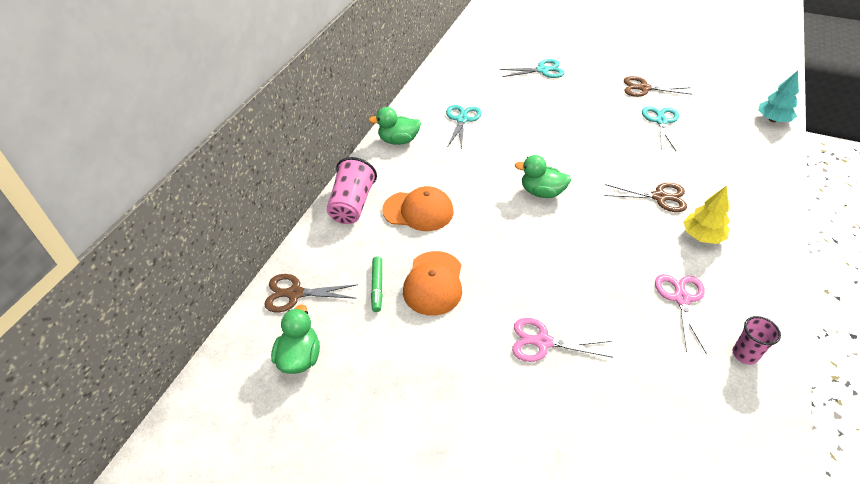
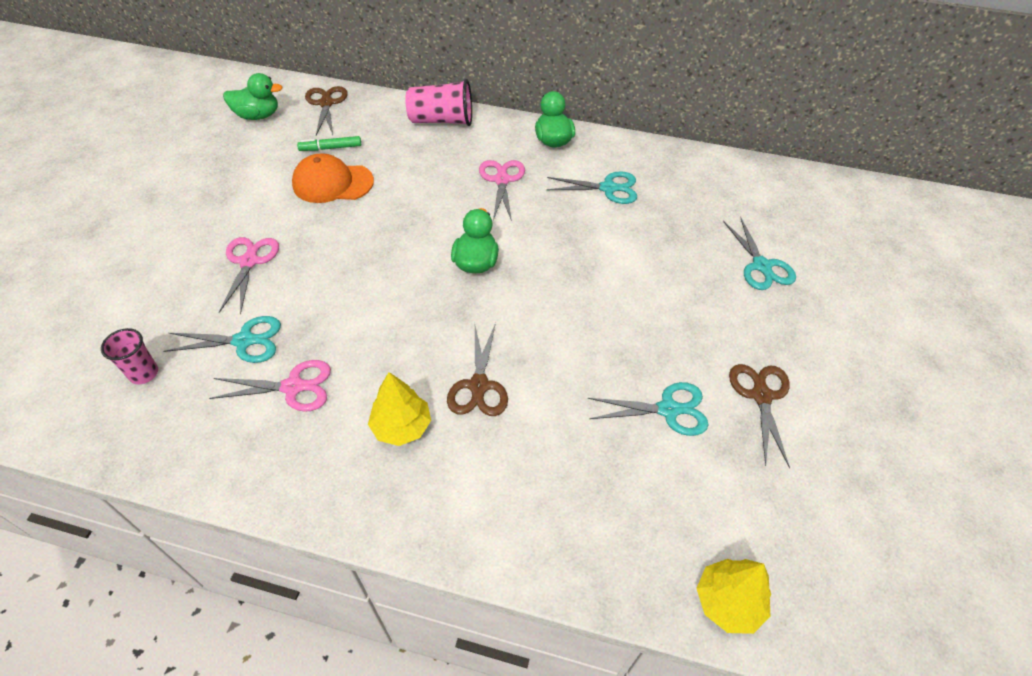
camera: 80 degrees right, 5 degrees up
(418, 211) = (435, 165): orange cap -> none
(444, 172) = (502, 180): none -> pink scissors
(640, 336) = (244, 341): none -> turquoise scissors
(744, 354) = (202, 439): pink cup -> pink cup (144, 373)
(772, 120) = (728, 602): turquoise tree -> yellow tree

